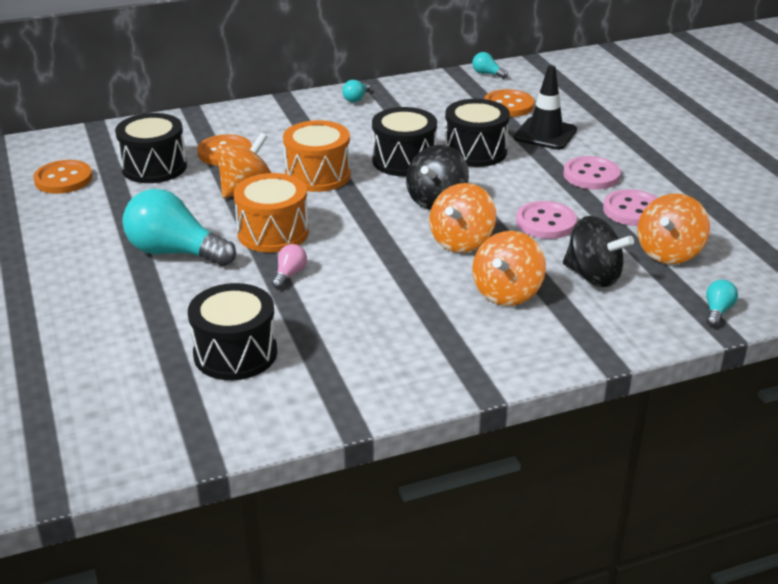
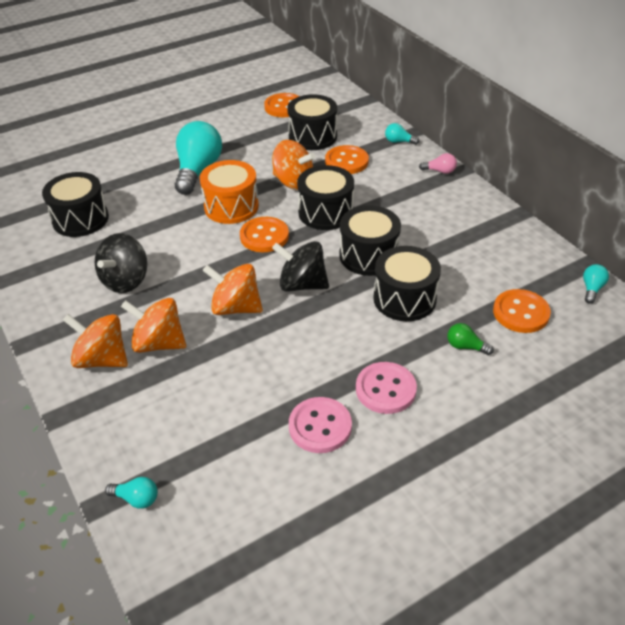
camera: 80 degrees right, 10 degrees up
(289, 274) = (175, 224): pink light bulb -> pink light bulb (440, 171)
(318, 175) = (325, 212): orange drum -> black drum
(343, 215) = (264, 236): none -> orange button
(356, 99) = (478, 210): turquoise light bulb -> turquoise light bulb (399, 141)
(545, 134) = (465, 346): black traffic cone -> green light bulb
(545, 222) = (280, 359): pink button -> none
(593, 276) = (190, 399): black spinning top -> black spinning top (126, 281)
(669, 253) = (240, 458): orange spinning top -> orange spinning top (102, 359)

